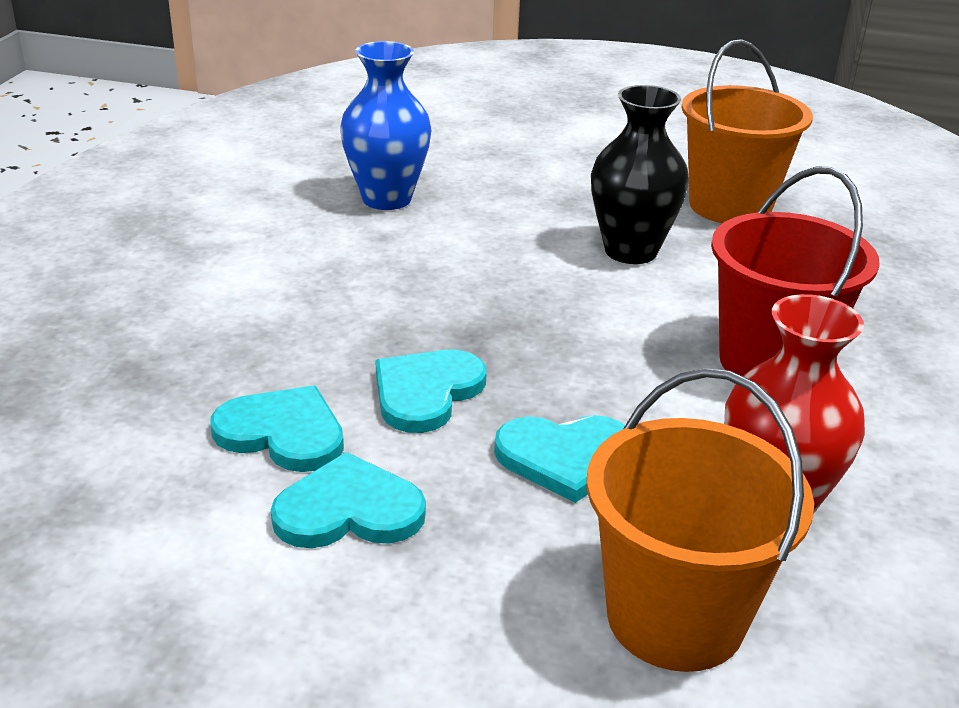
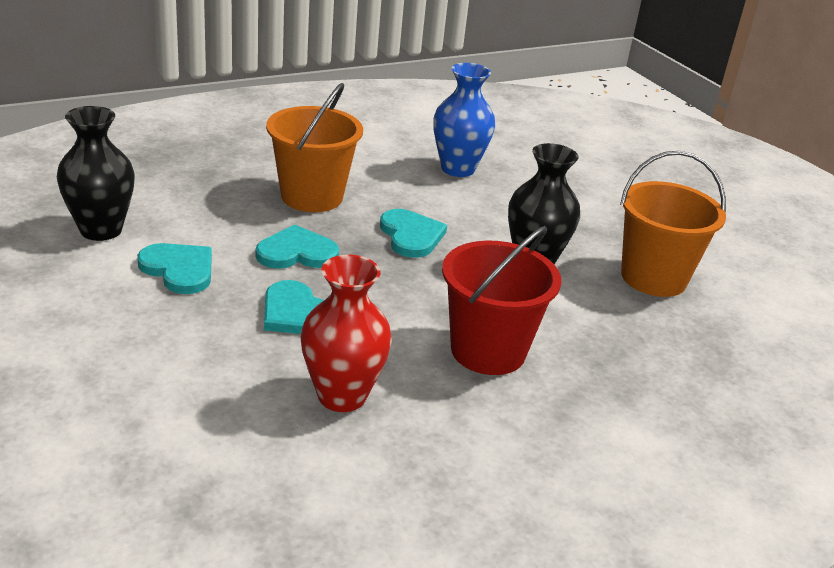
camera: 45 degrees right, 0 degrees up
(145, 538) = (101, 230): none -> black vase
(283, 433) = (212, 229): turquoise heart -> turquoise heart (411, 236)
(675, 618) = (209, 392): orange bucket -> orange bucket (312, 196)

